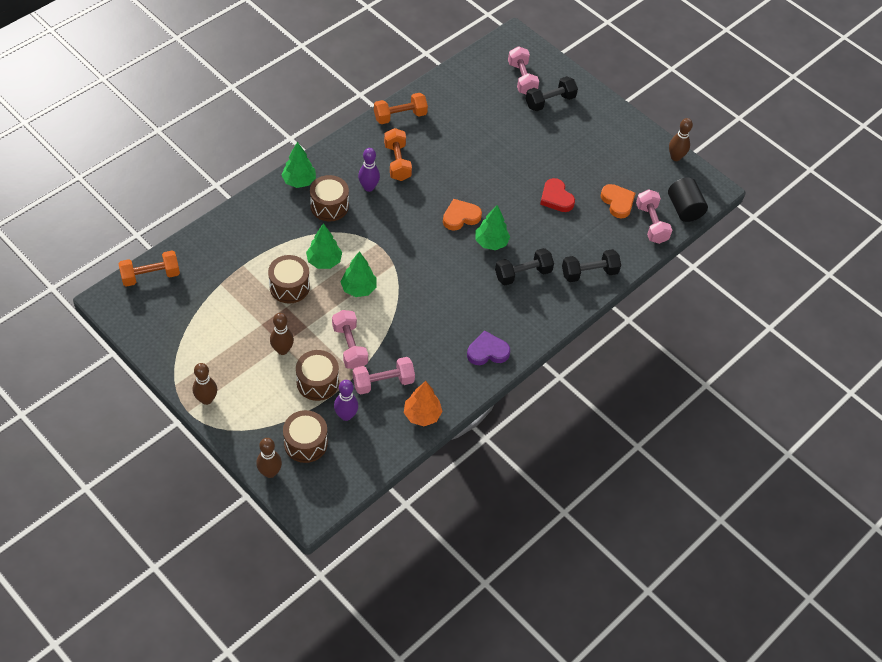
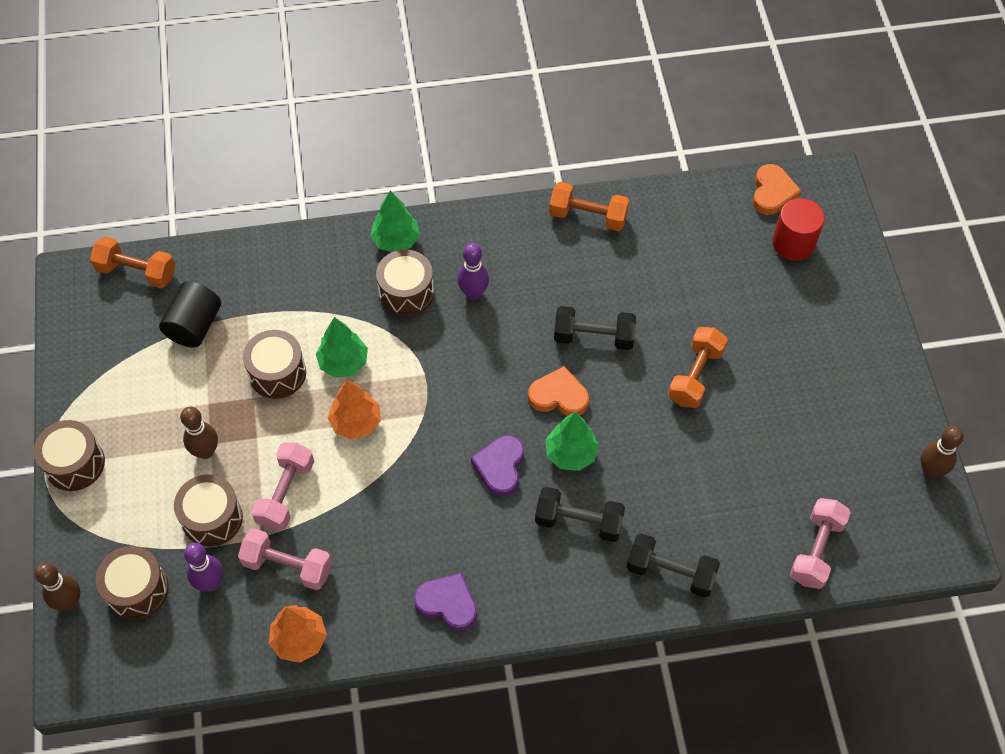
camera: 40 degrees right, 5 degrees up
(206, 399) = (75, 464): brown bowling pin -> brown drum
(358, 288) = (356, 422): green tree -> orange tree
(397, 162) = (536, 277): orange dumbbell -> orange dumbbell (695, 376)
(459, 269) = (500, 467): none -> purple heart
(522, 78) = (793, 243): pink dumbbell -> red cylinder
(550, 101) = (807, 295): black dumbbell -> black dumbbell (593, 337)
(556, 198) = (708, 438): red heart -> none
(617, 202) = (791, 491): orange heart -> orange heart (772, 192)
(684, 209) = (883, 555): black cylinder -> black cylinder (194, 326)

